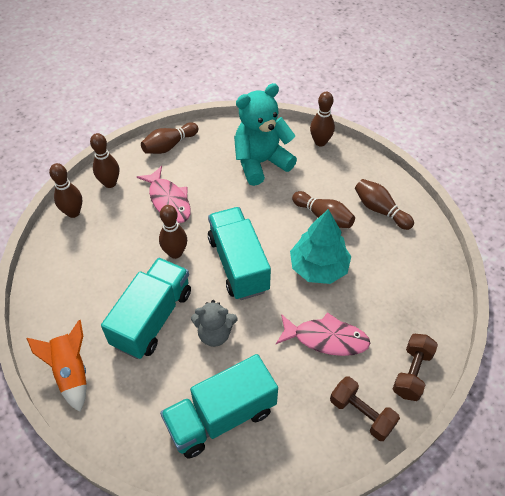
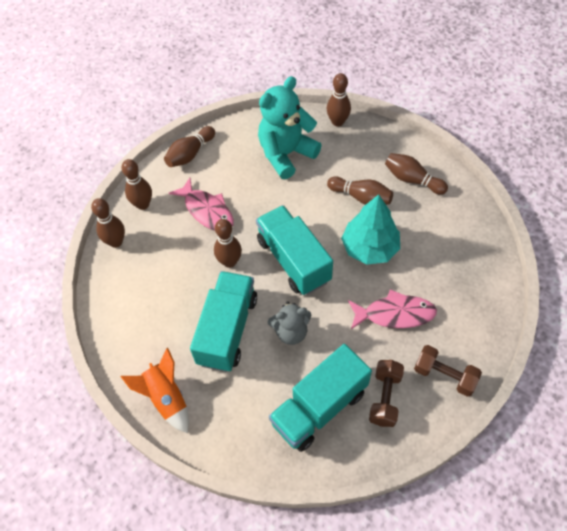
camera: 10 degrees left, 5 degrees up
(412, 373) = (479, 328): brown dumbbell -> brown dumbbell (385, 398)

